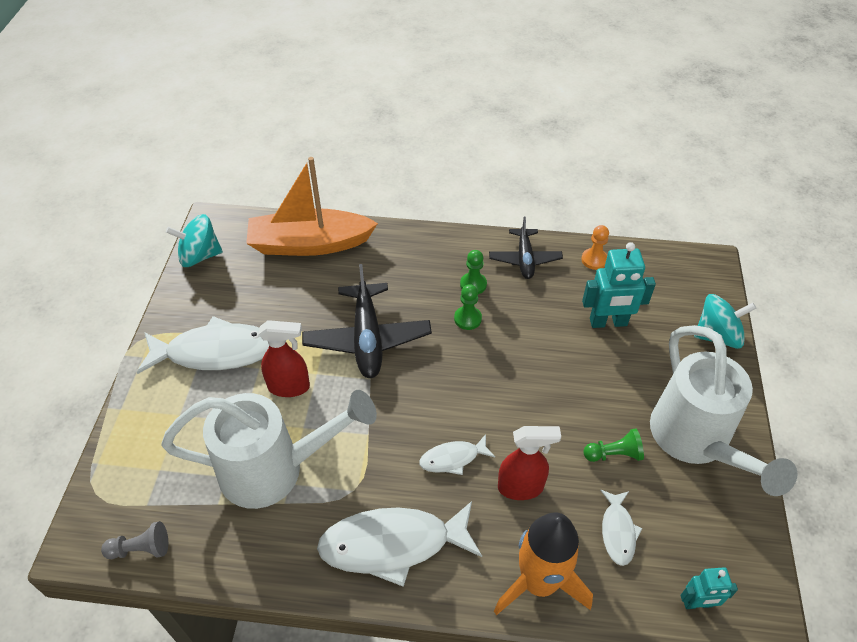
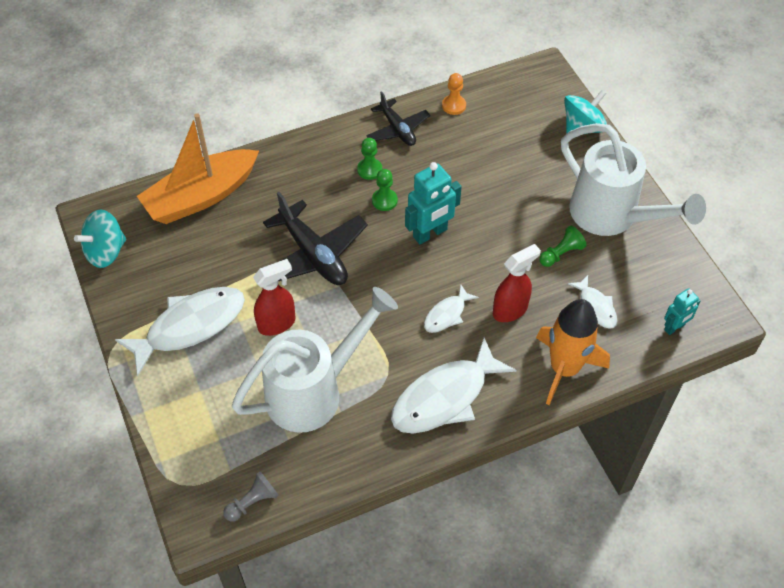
camera: 30 degrees left, 5 degrees up
(608, 322) = (496, 154): turquoise robot -> turquoise robot (430, 233)

